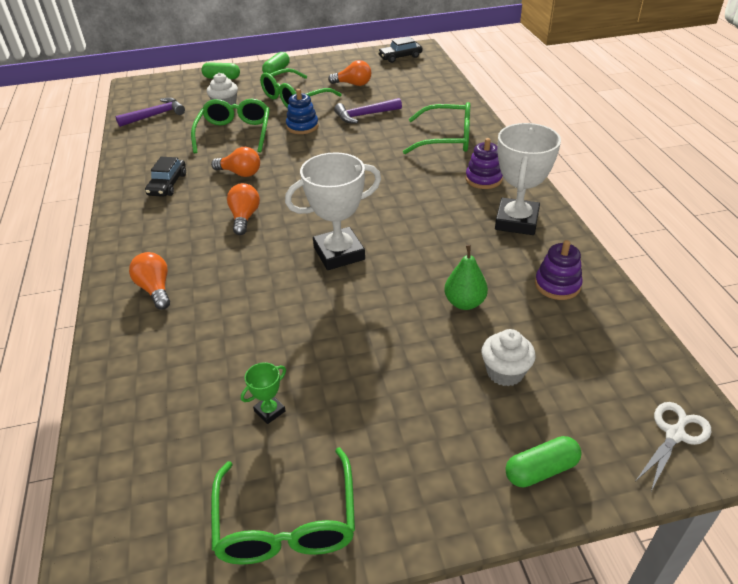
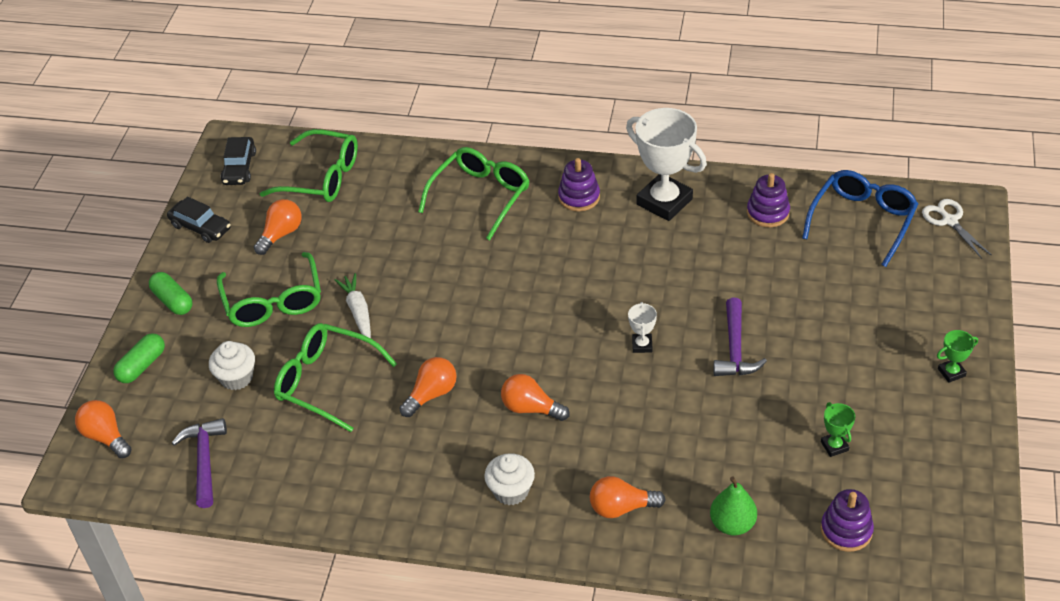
camera: 65 degrees left, 5 degrees up
(159, 448) = (846, 530): none -> purple stacking toy
(164, 84) = (106, 437): none -> orange light bulb
(167, 184) = (410, 470): black car -> black car (200, 227)
(286, 522) = (949, 459): green glasses -> green glasses (321, 177)
(302, 126) = (358, 311): blue stacking toy -> white carrot
(339, 253) = (642, 345): white trophy -> white trophy, size x0.44
(364, 115) = (374, 247): purple hammer -> purple hammer (735, 349)
(424, 493) = (951, 372): none -> green trophy
(464, 303) = (761, 279): green pear -> green pear (732, 524)
(505, 372) = (854, 285): white cupcake -> white cupcake (511, 491)
(541, 470) = (954, 302): green capsule -> none
(606, 356) = (862, 221): none -> blue glasses

